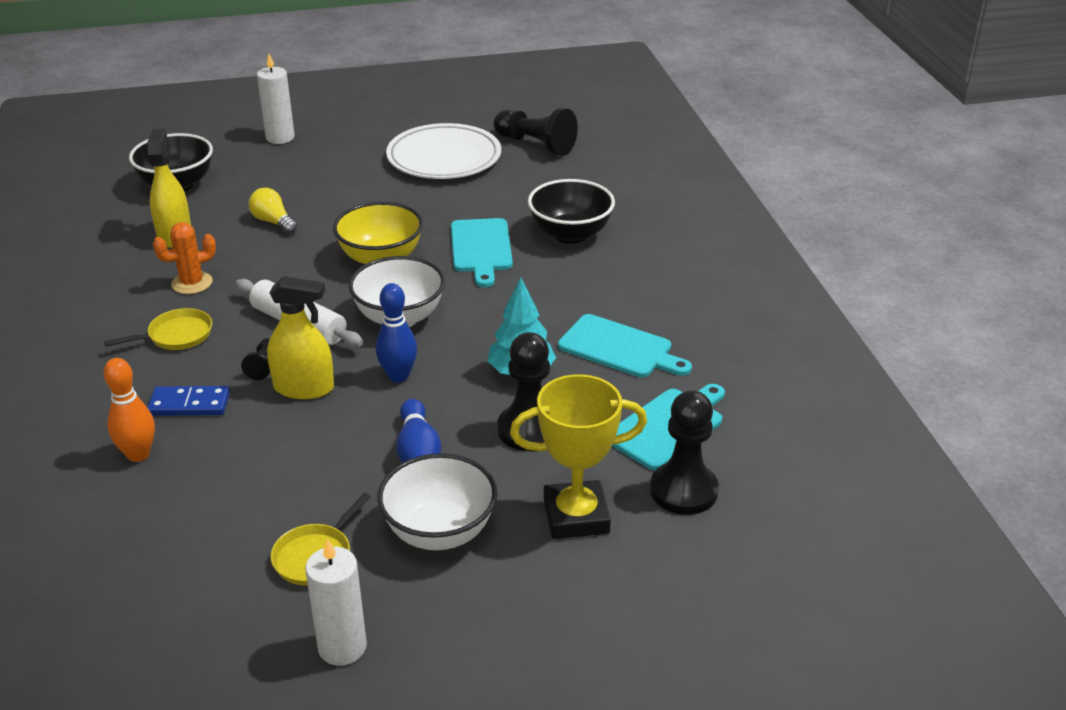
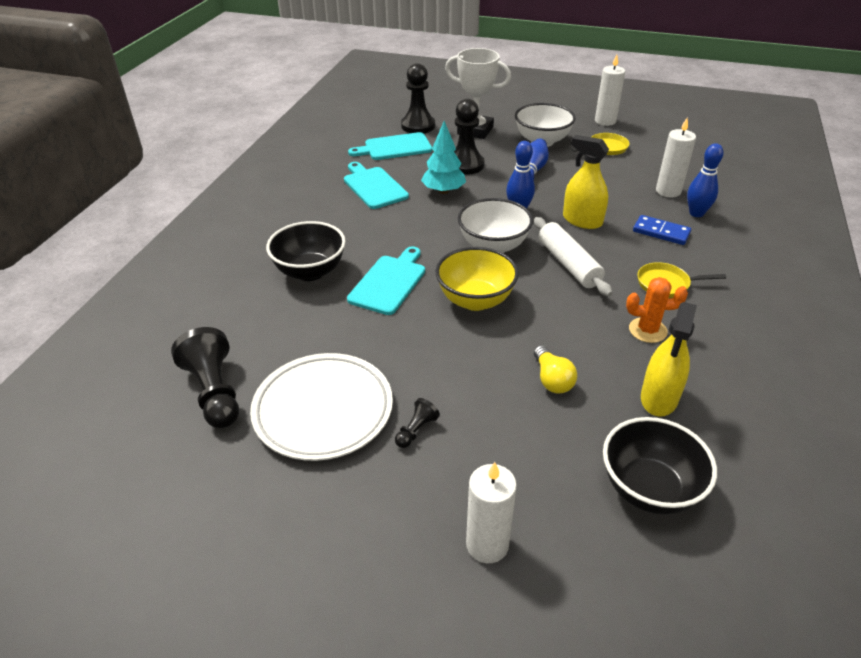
camera: 150 degrees left, 5 degrees up
(138, 454) = (696, 213): orange bowling pin -> blue bowling pin
(185, 485) = (668, 191): none -> white candle
(263, 366) = (605, 242): black pawn -> black pawn (416, 430)
(576, 516) = (475, 130): yellow trophy -> white trophy

